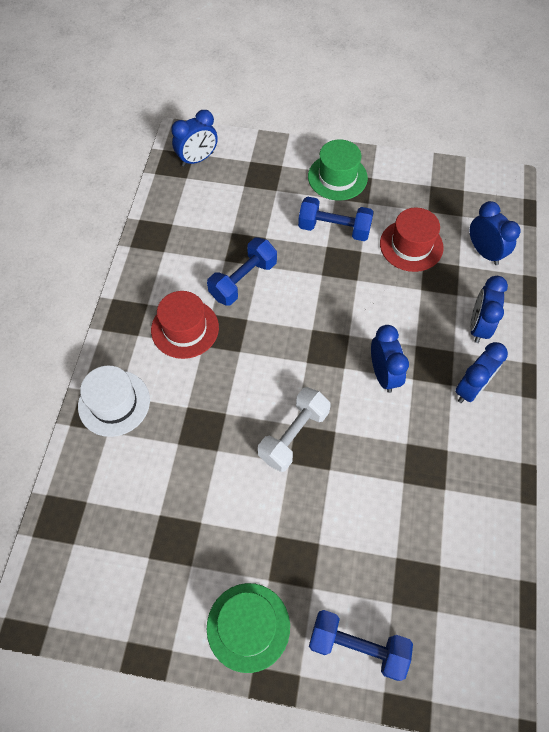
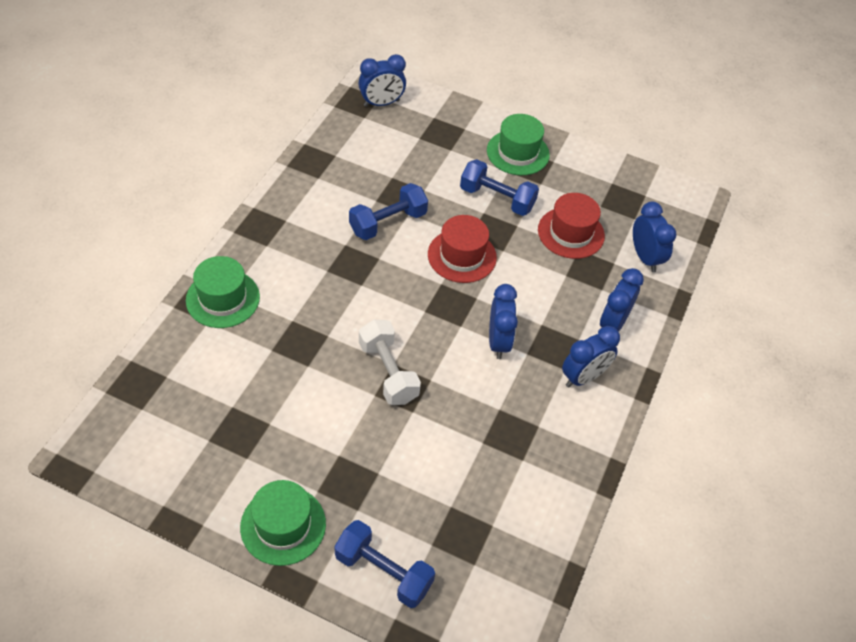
camera: 10 degrees right, 10 degrees down
(114, 403) = (223, 298): white hat -> green hat
(185, 328) = (314, 251): red hat -> red hat (462, 256)
(294, 435) = (388, 372): white dumbbell -> white dumbbell turned 75 degrees counterclockwise

